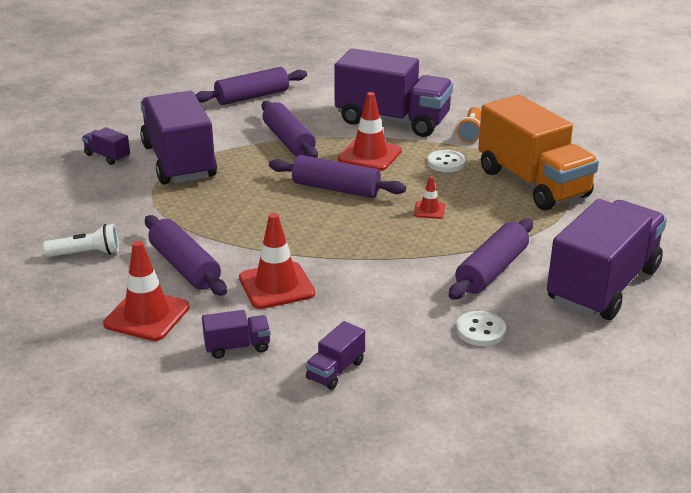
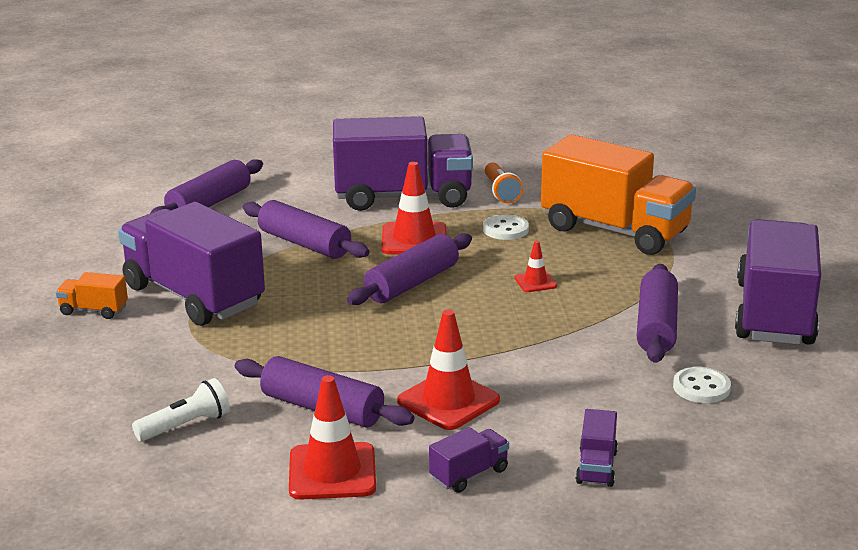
camera: 25 degrees left, 5 degrees down
(107, 156) = (94, 310): purple truck -> orange truck
(336, 189) = (412, 283): purple rolling pin -> purple rolling pin turned 45 degrees counterclockwise

